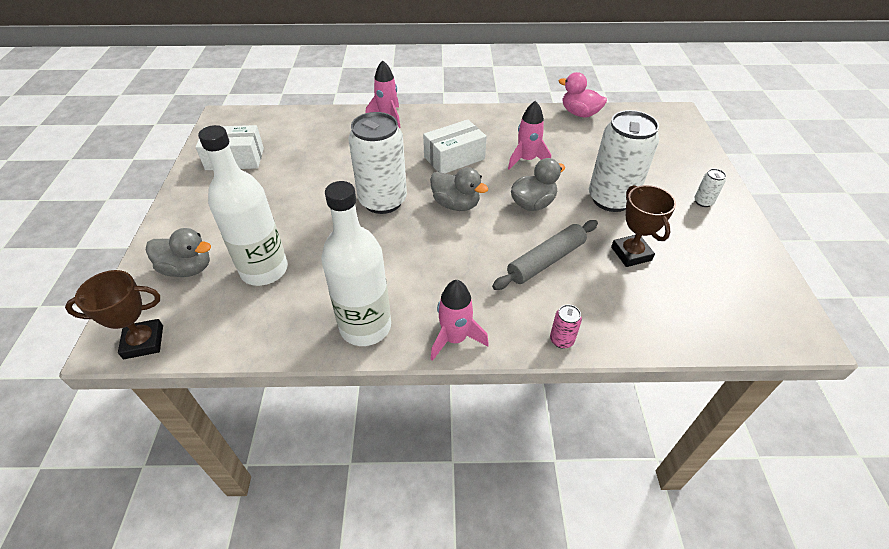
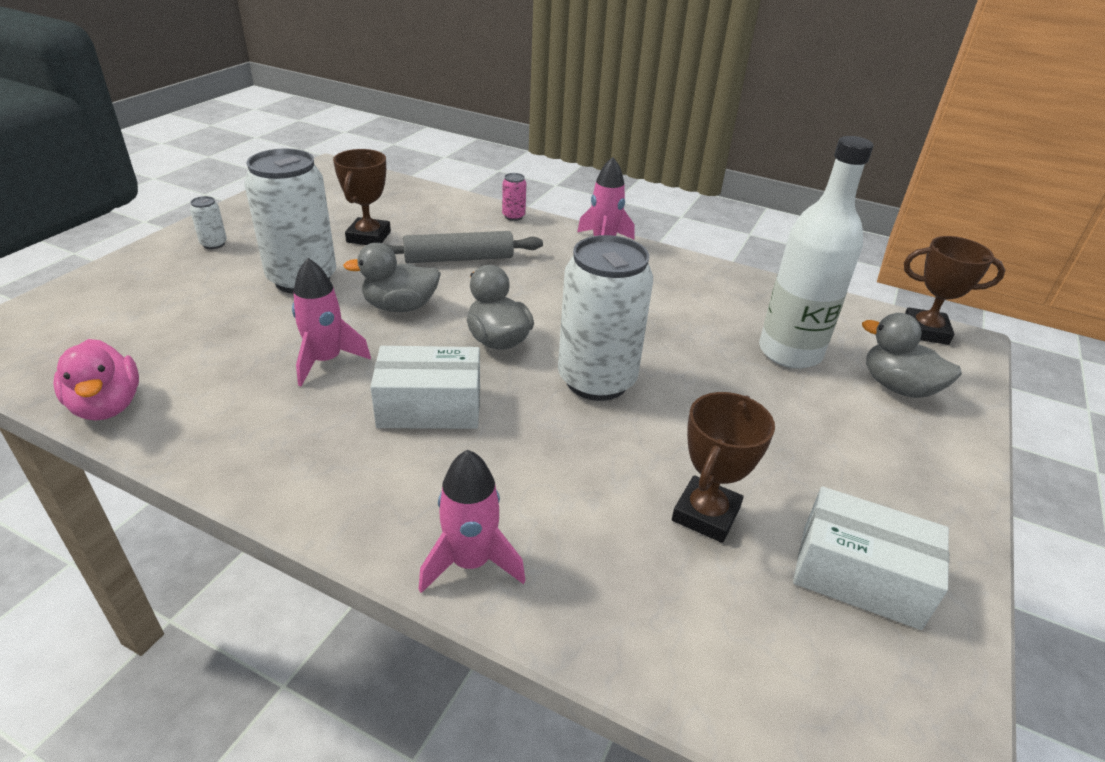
camera: 155 degrees left, 10 degrees down
(303, 159) = (706, 514): none -> brown trophy
(365, 327) = (683, 273): white bottle -> none

